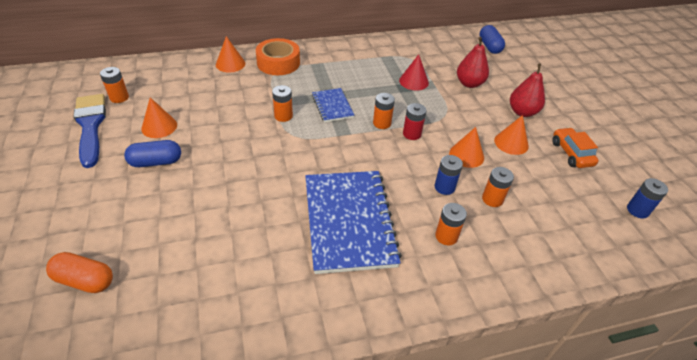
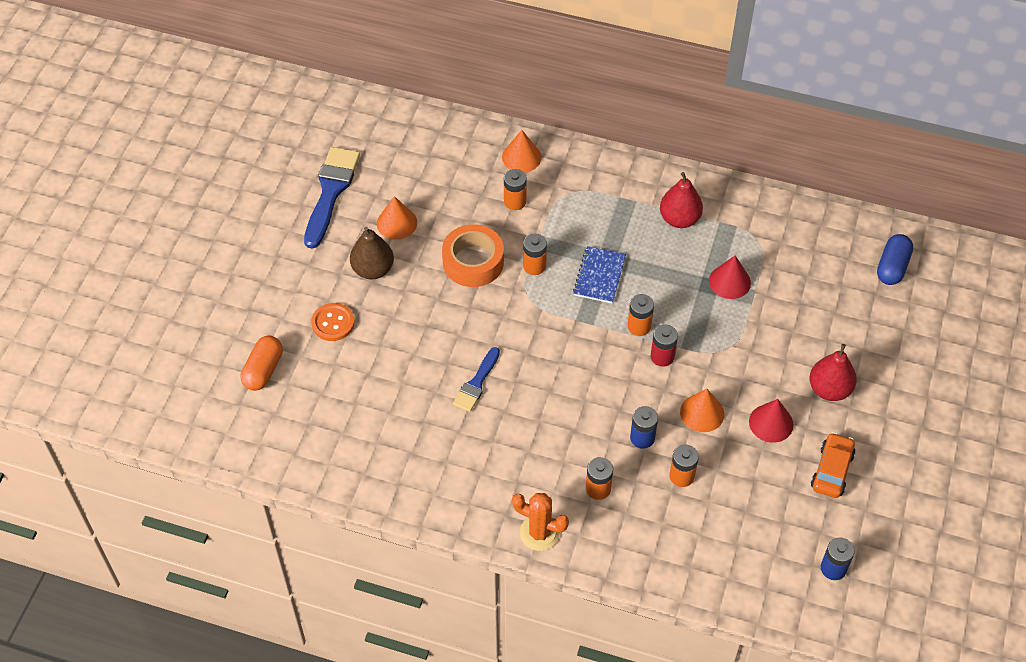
camera: 35 degrees right, 10 degrees up
(85, 280) = (263, 370): orange capsule -> orange capsule turned 60 degrees clockwise
(119, 97) = (374, 162): orange battery -> orange battery (515, 201)
(139, 213) = (333, 323): none -> orange button
(156, 162) = (373, 269): blue capsule -> brown pear
(278, 63) = (580, 179): orange tape -> orange tape (473, 262)
(295, 205) = (476, 383): none -> blue brush
(349, 221) = (515, 426): blue notebook -> none
(433, 294) = (539, 533): none -> orange cactus
(469, 83) = (801, 316): red pear -> red pear (679, 219)
(511, 143) = (771, 423): orange cone -> red cone

